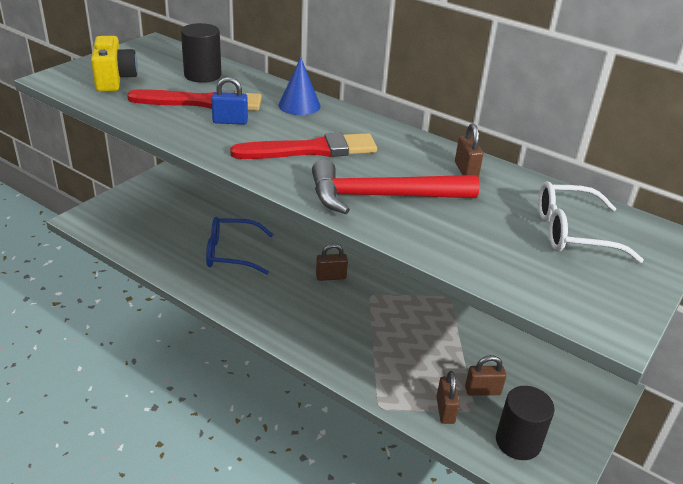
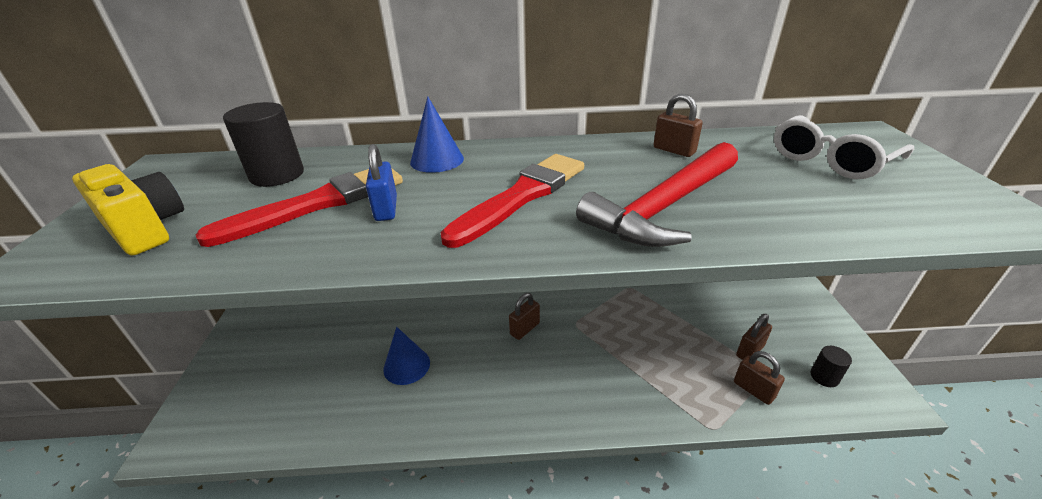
camera: 35 degrees left, 0 degrees up
(230, 121) = (386, 209): blue padlock -> blue padlock turned 60 degrees counterclockwise
(231, 253) = (406, 365): blue glasses -> blue cone
(518, 442) = (824, 377): black cylinder -> black cylinder, size x0.57

